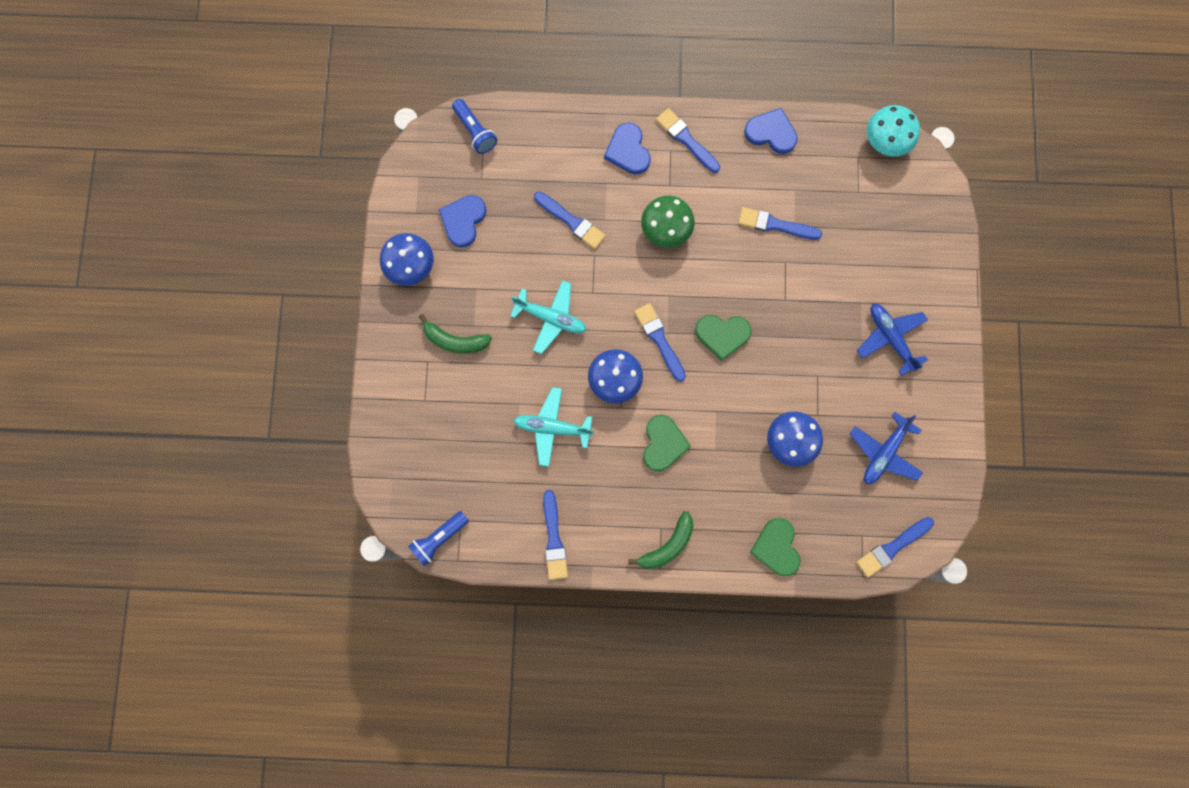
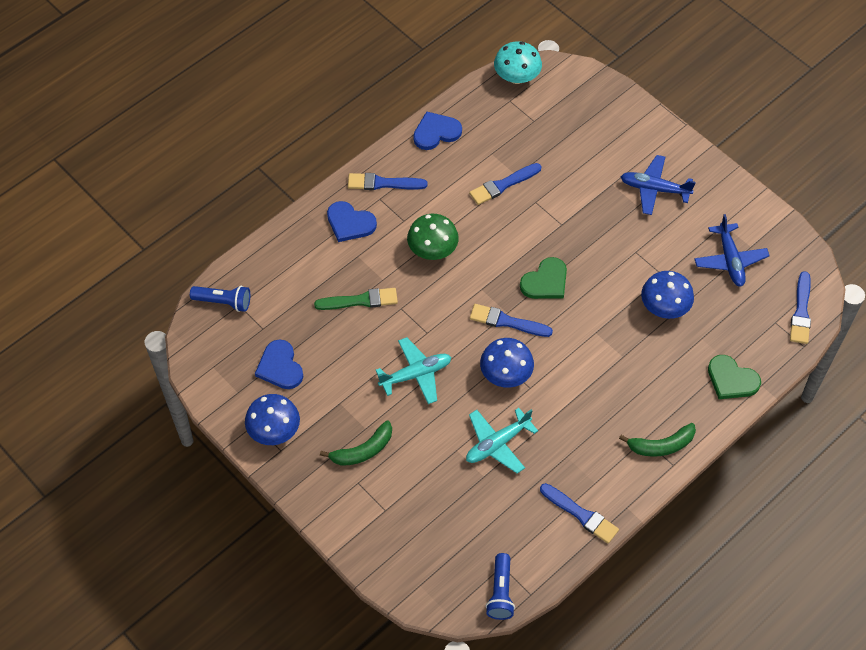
camera: 45 degrees left, 20 degrees down
(571, 221) = (360, 300): blue brush -> green brush
(663, 443) = (584, 384): green heart -> none
(667, 545) = (661, 445): green banana -> green banana turned 75 degrees clockwise

